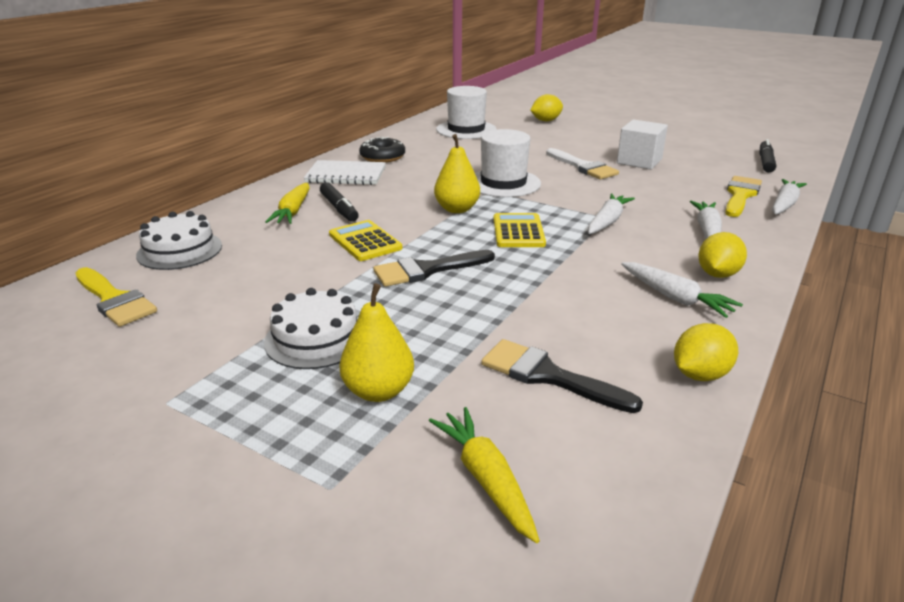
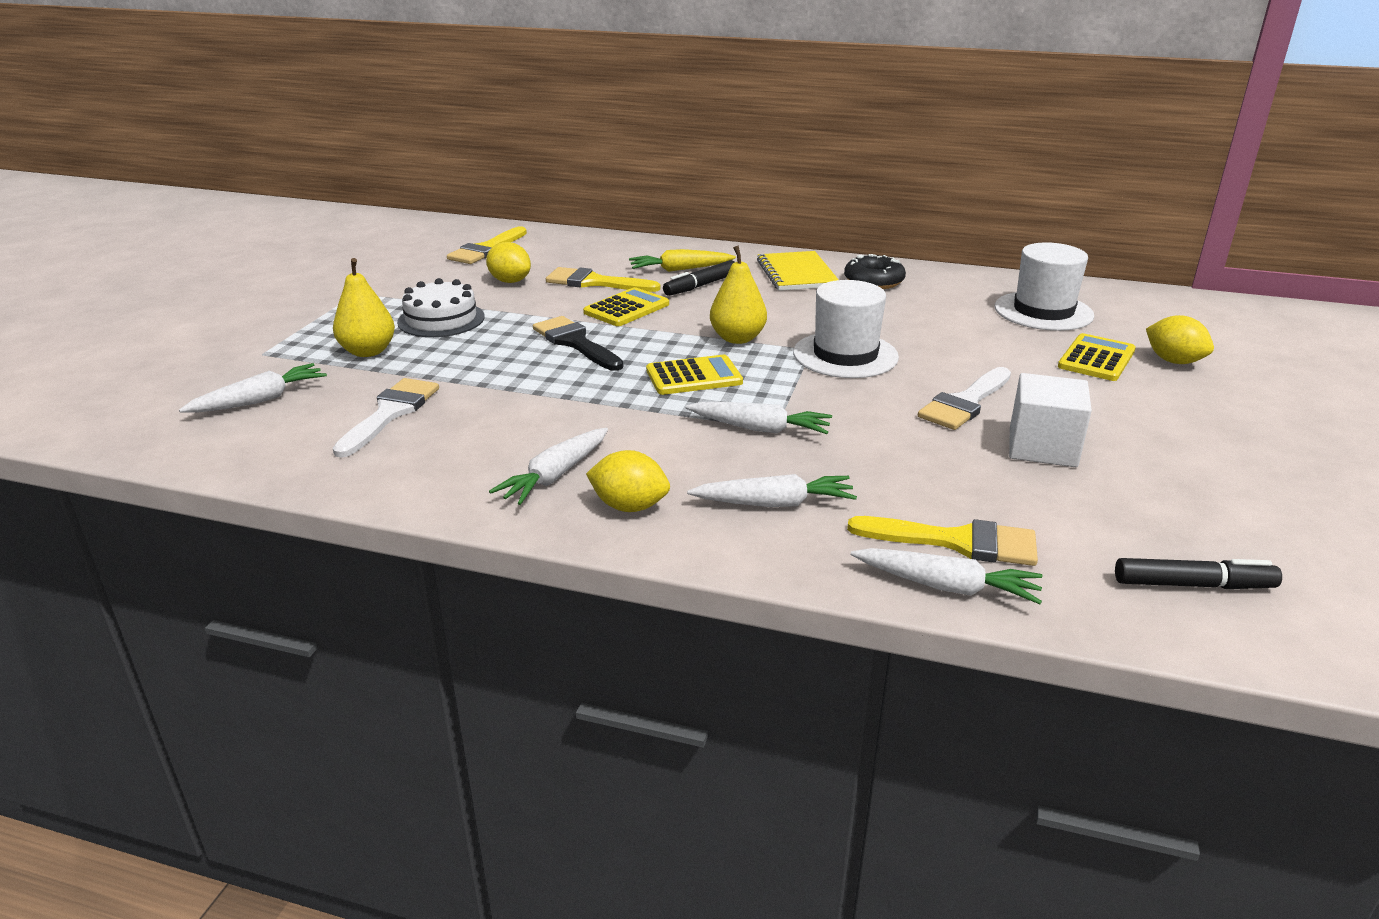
camera: 75 degrees right, 0 degrees up
(180, 250) = (575, 249): white cake -> none
(287, 249) = (594, 282): none -> yellow brush
(346, 175) = (796, 274): white notebook -> yellow notebook
(486, 479) = (260, 400): yellow carrot -> white carrot
(536, 132) = (1096, 359): none -> yellow calculator
(548, 376) = (390, 413): black brush -> white brush
(700, 374) = (394, 487): yellow lemon -> yellow lemon (510, 281)

